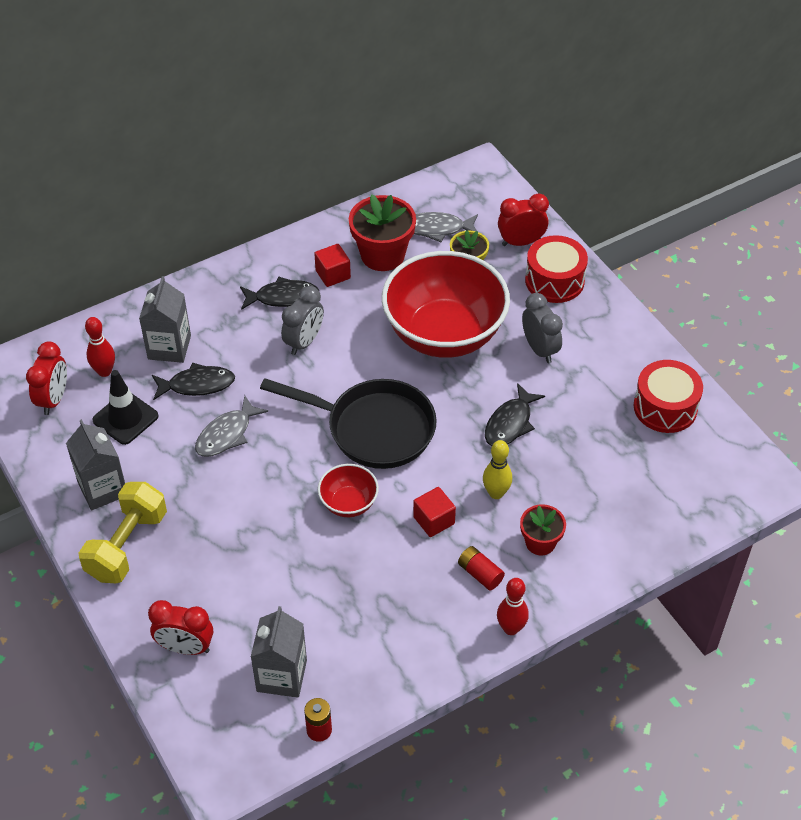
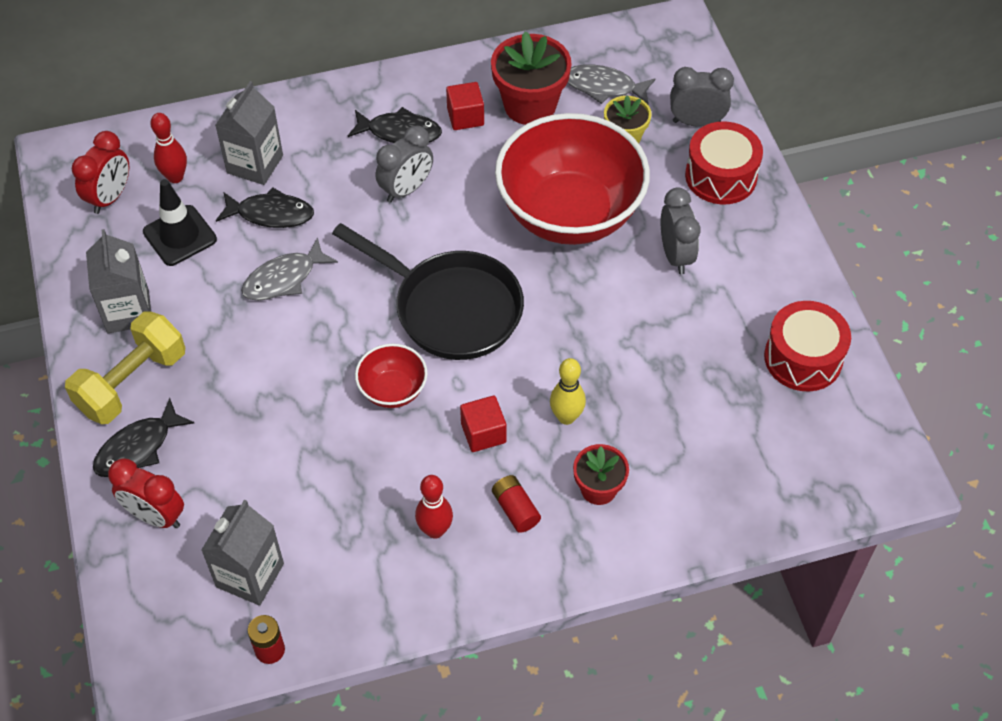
camera: 15 degrees right, 5 degrees up
(510, 423) = (611, 337): black fish -> black fish (138, 448)
(511, 628) = (529, 584): red bowling pin -> red bowling pin (435, 530)
(521, 242) = (696, 122): red clock -> grey clock

